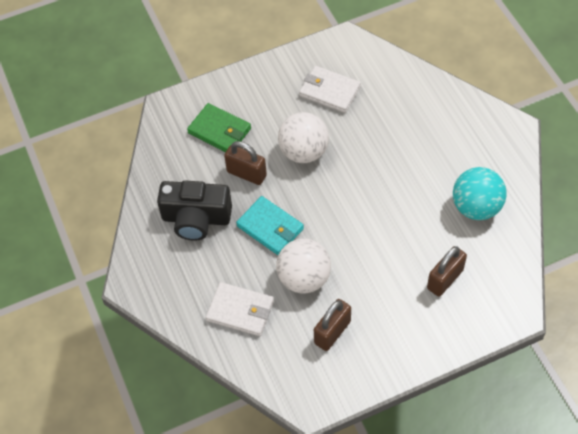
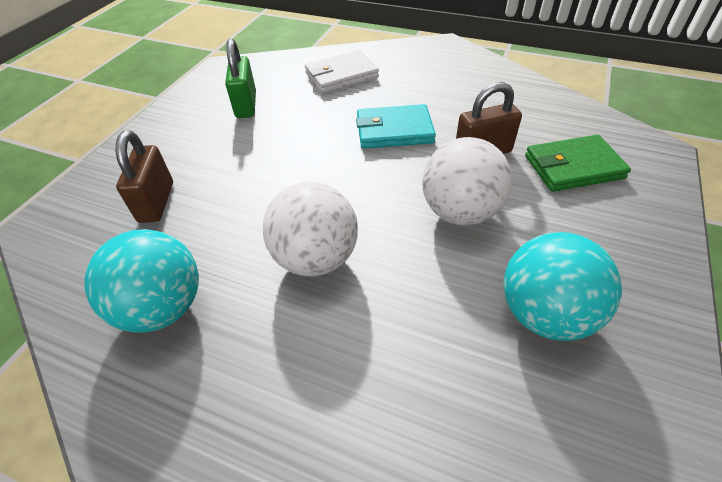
camera: 135 degrees right, 10 degrees down
(196, 219) = (466, 97): black camera -> none
(304, 278) = (313, 119): white ball -> white ball (315, 258)
(329, 91) = (544, 313): white wallet -> turquoise ball
(332, 332) = (246, 105): brown padlock -> green padlock

